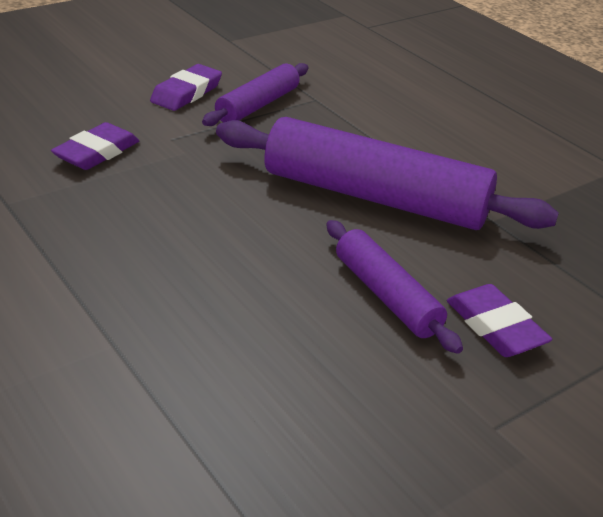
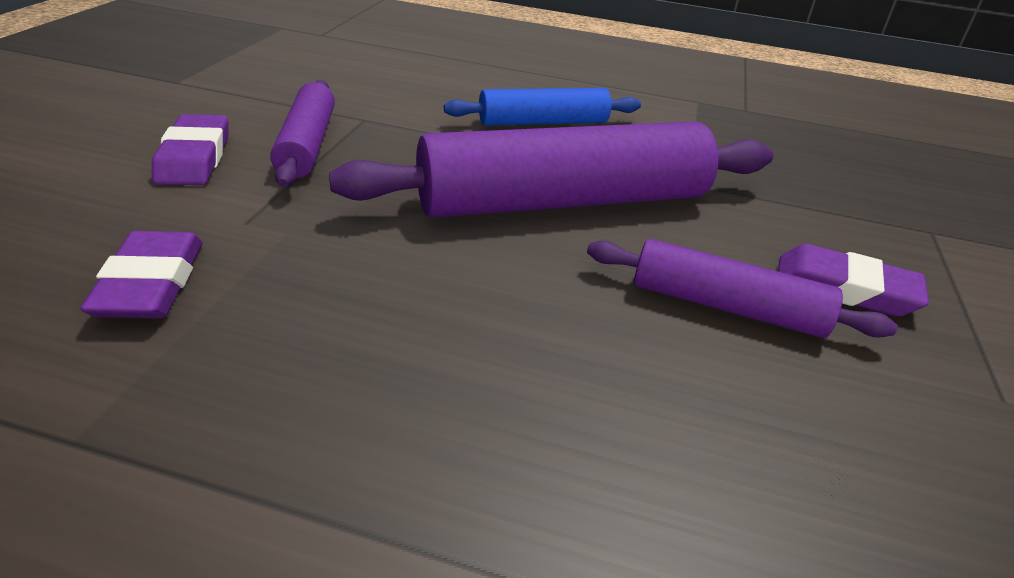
camera: 40 degrees left, 0 degrees up
(444, 141) = (543, 122): none -> blue rolling pin

